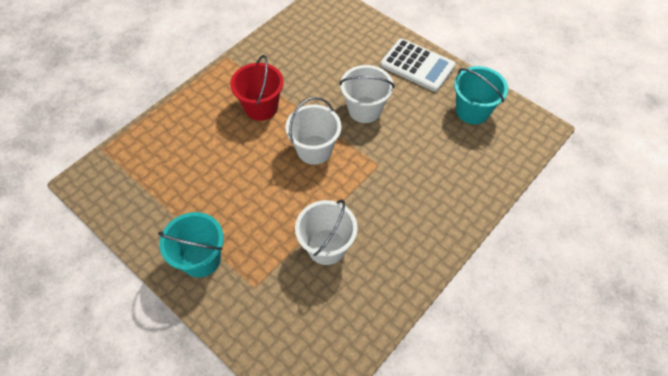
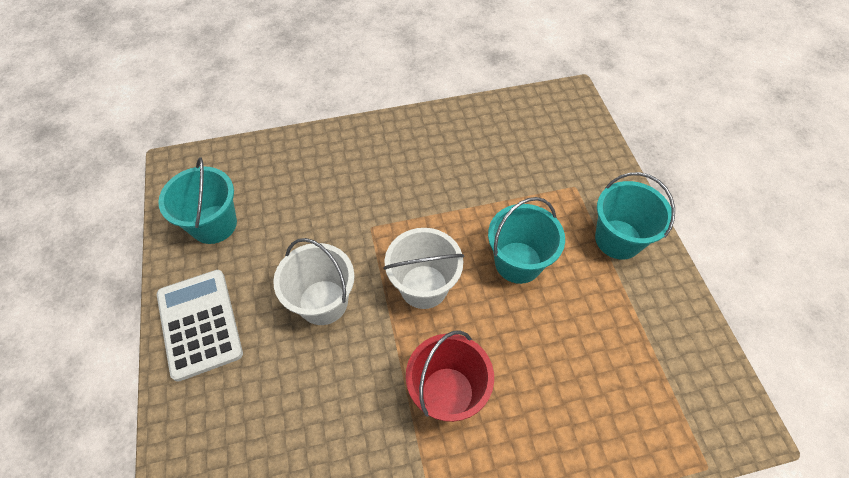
camera: 145 degrees left, 0 degrees up
(264, 199) = (518, 262): none -> turquoise bucket
(326, 247) = (485, 182): white bucket -> none

